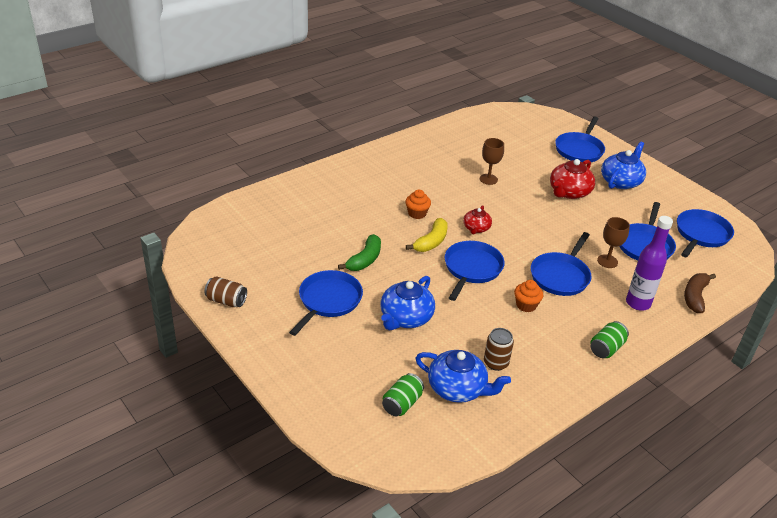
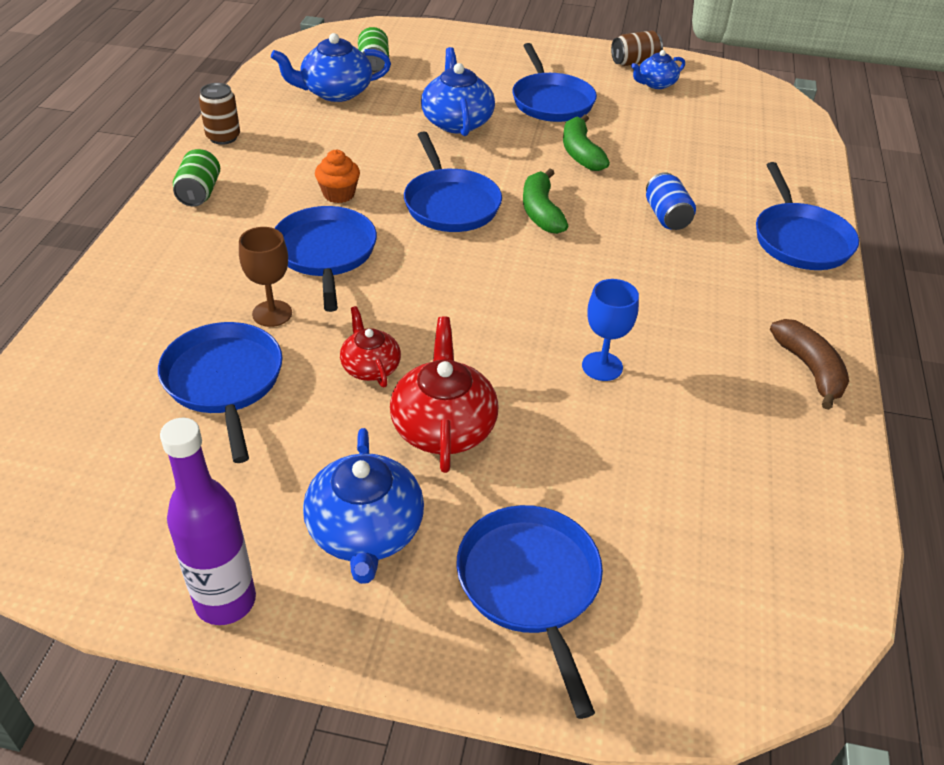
camera: 140 degrees right, 5 degrees up
(245, 278) = (655, 84): none -> blue teapot
(376, 210) = (666, 216): none -> blue can
(417, 213) = (612, 240): orange cupcake -> none
(431, 242) = (541, 212): yellow banana -> green banana
(476, 228) = (511, 262): red teapot -> red teapot (370, 367)
(488, 179) = (602, 366): brown goblet -> blue goblet
(496, 363) = (318, 126): brown can -> brown can (223, 137)
(638, 303) = (185, 269): purple bottle -> purple bottle (225, 601)
(695, 296) = (95, 325): brown banana -> brown banana (810, 369)
(701, 234) = (119, 475): blue pan -> blue pan (800, 240)

